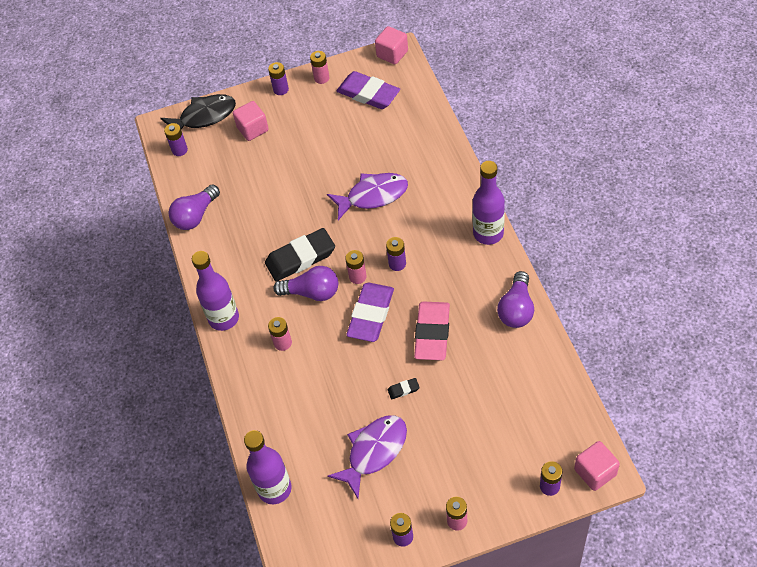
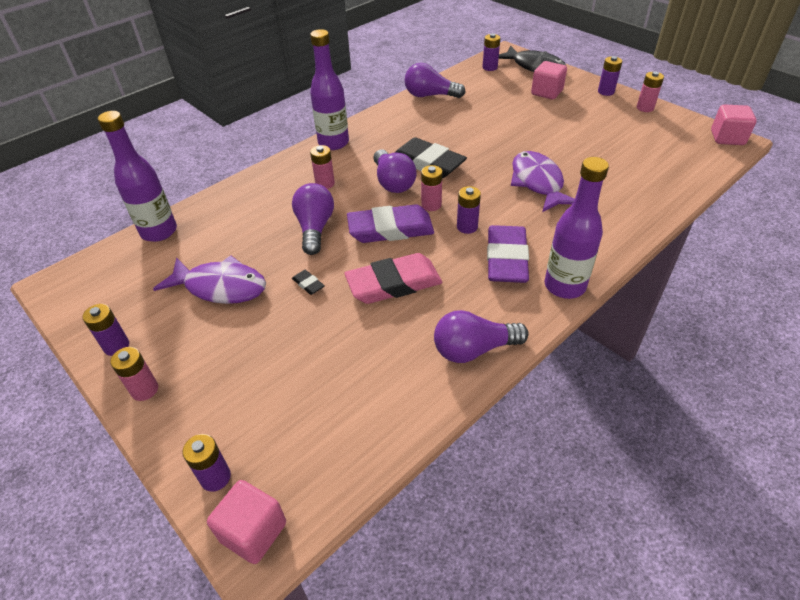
camera: 60 degrees right, 10 degrees down
(339, 367) = (315, 228): none -> purple light bulb
(368, 94) = (659, 139): purple eraser -> purple eraser (506, 259)
(373, 196) = (538, 183): purple fish -> purple fish turned 150 degrees counterclockwise

